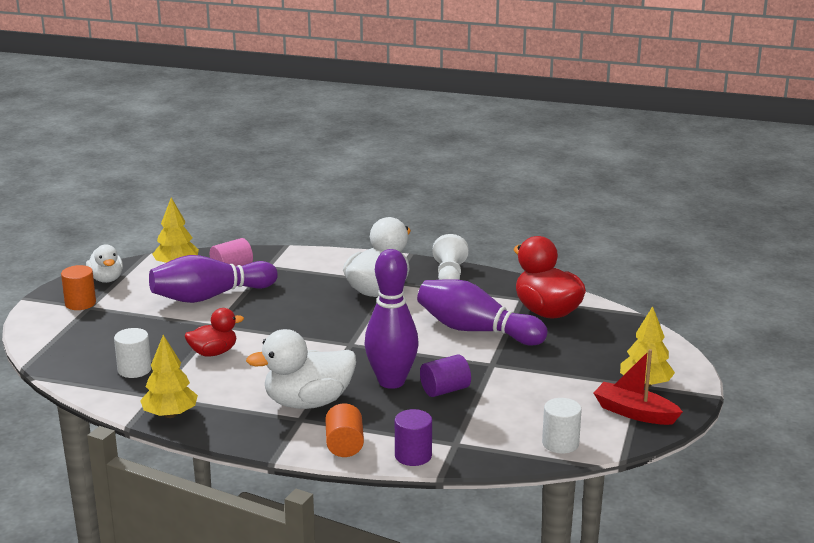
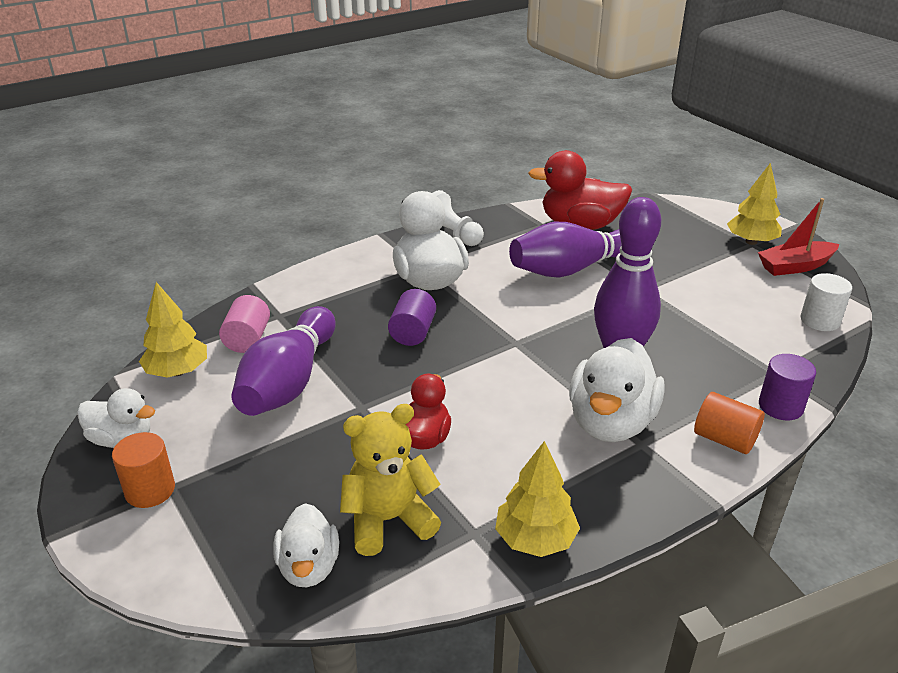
camera: 50 degrees left, 10 degrees up
(77, 364) = (309, 567): none -> white duck
(134, 370) = (388, 520): white cylinder -> yellow teddy bear
(445, 390) = (668, 333): purple cylinder -> purple cylinder (413, 332)

